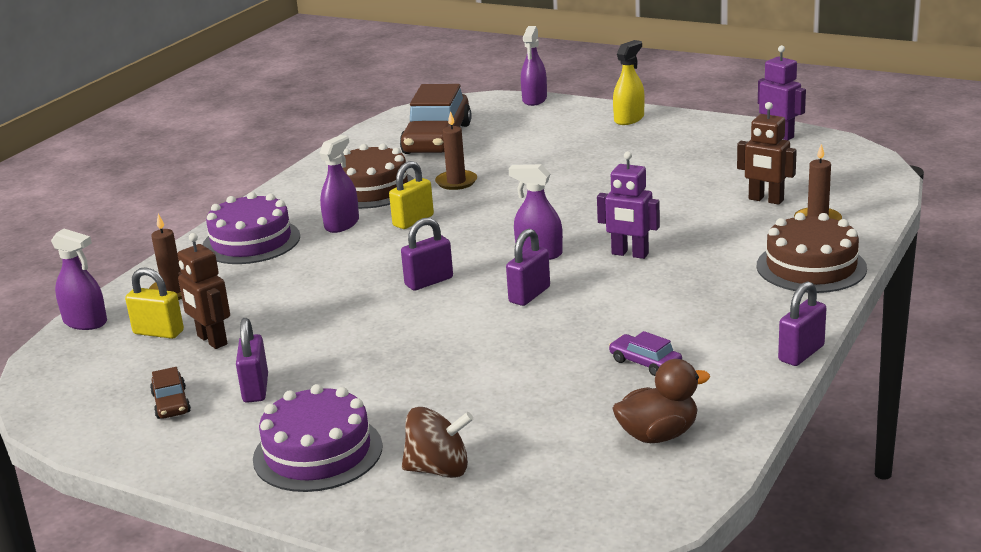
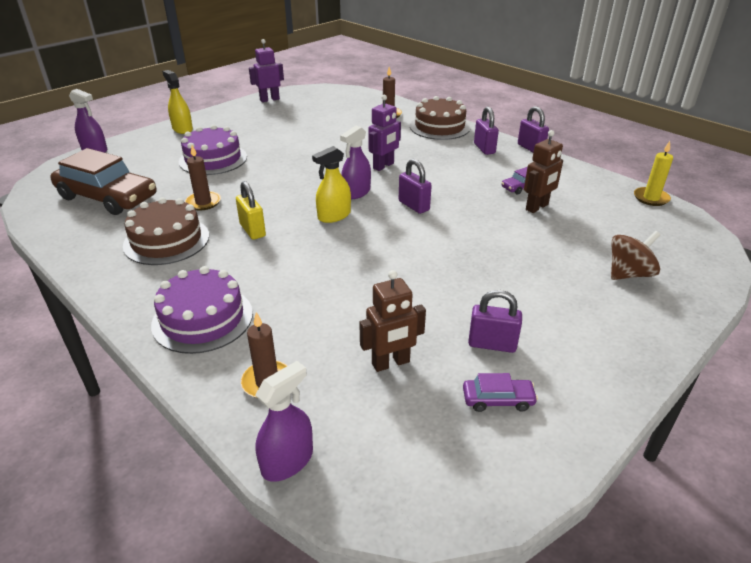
camera: 75 degrees left, 10 degrees up
(158, 332) = (352, 399): yellow padlock -> none
(171, 403) = (498, 400): brown car -> purple car
(318, 452) = (599, 322): purple cake -> purple cake (213, 159)
(342, 224) = (221, 264): purple spray bottle -> none
(429, 281) = (364, 239): purple padlock -> purple padlock (484, 148)
(439, 469) = (629, 274): brown spinning top -> brown spinning top turned 45 degrees clockwise
(471, 254) = (334, 216): none -> yellow spray bottle
(658, 435) = (602, 198): brown duck -> none
(695, 482) = (651, 198): none -> yellow candle
(765, 200) = (350, 119): brown robot -> brown robot (537, 207)

